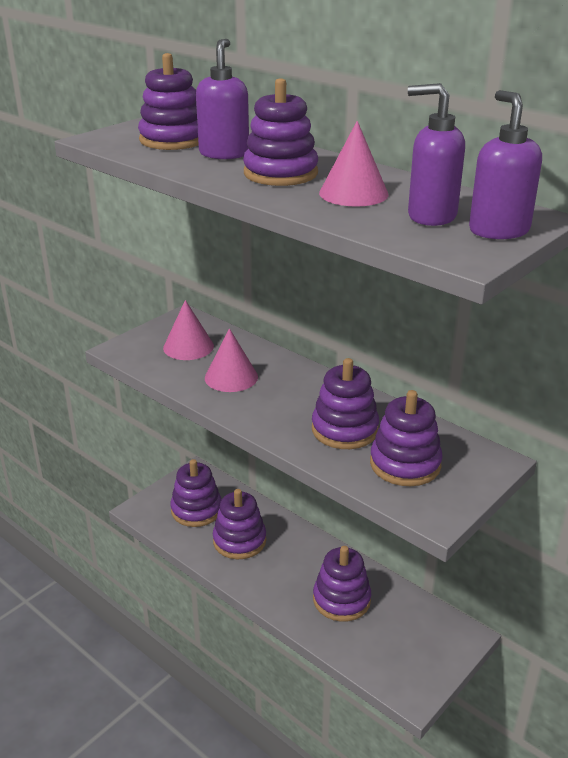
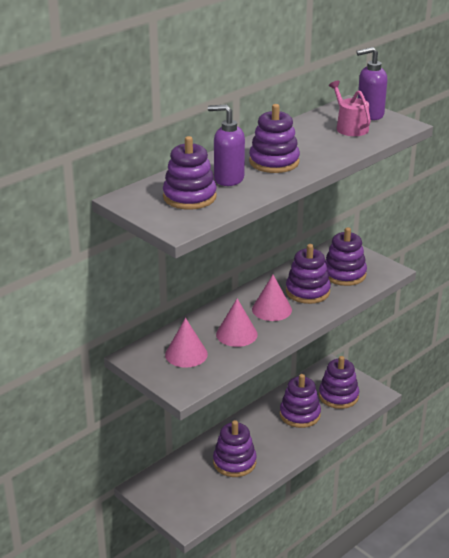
camera: 85 degrees left, 0 degrees up
(196, 510) = (193, 487): purple stacking toy -> purple stacking toy (338, 396)
(353, 193) = (313, 143): pink cone -> pink cone (271, 309)
(431, 216) = (350, 127): purple soap dispenser -> pink watering can

